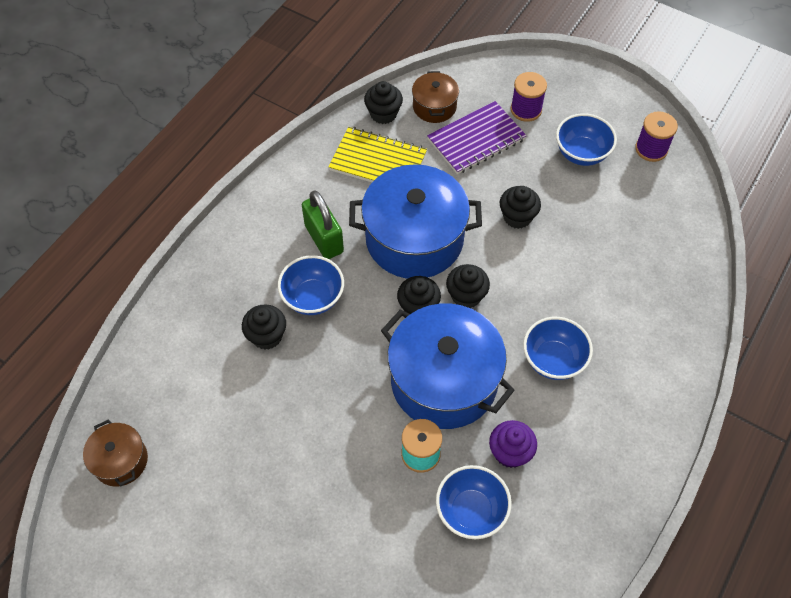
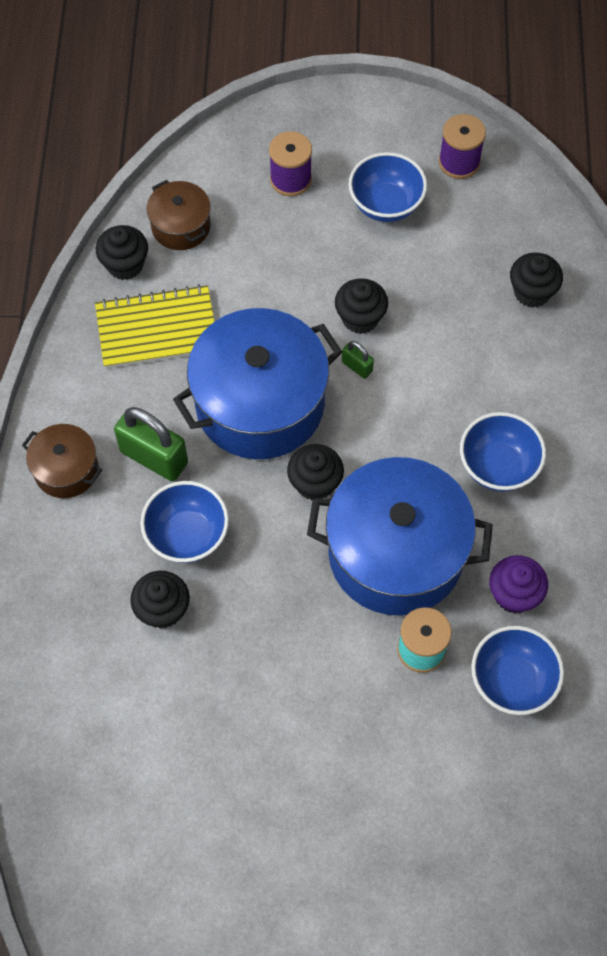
camera: 30 degrees left, 5 degrees up
(120, 460) = (88, 848): brown pot -> brown pot (66, 470)
(466, 296) = (360, 441): black cupcake -> black cupcake (532, 292)
(476, 139) = (255, 245): purple notebook -> none
(495, 247) = (357, 366): none -> green padlock

